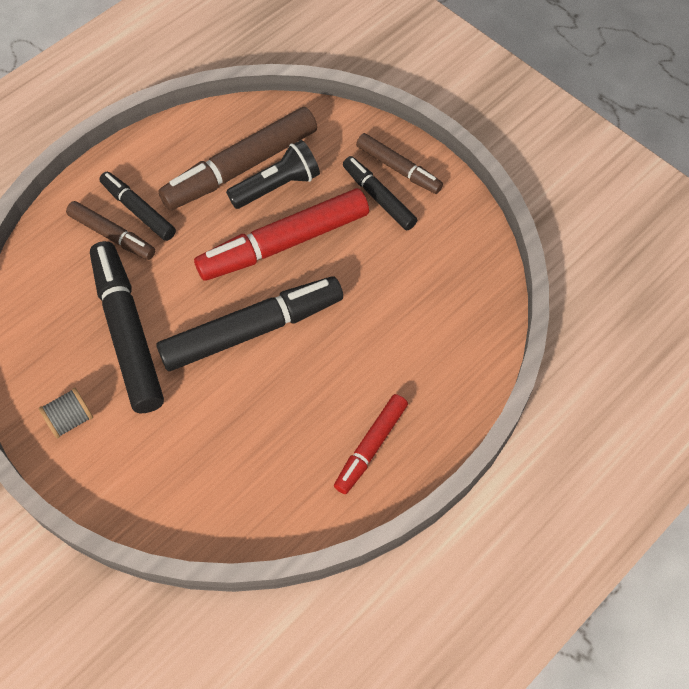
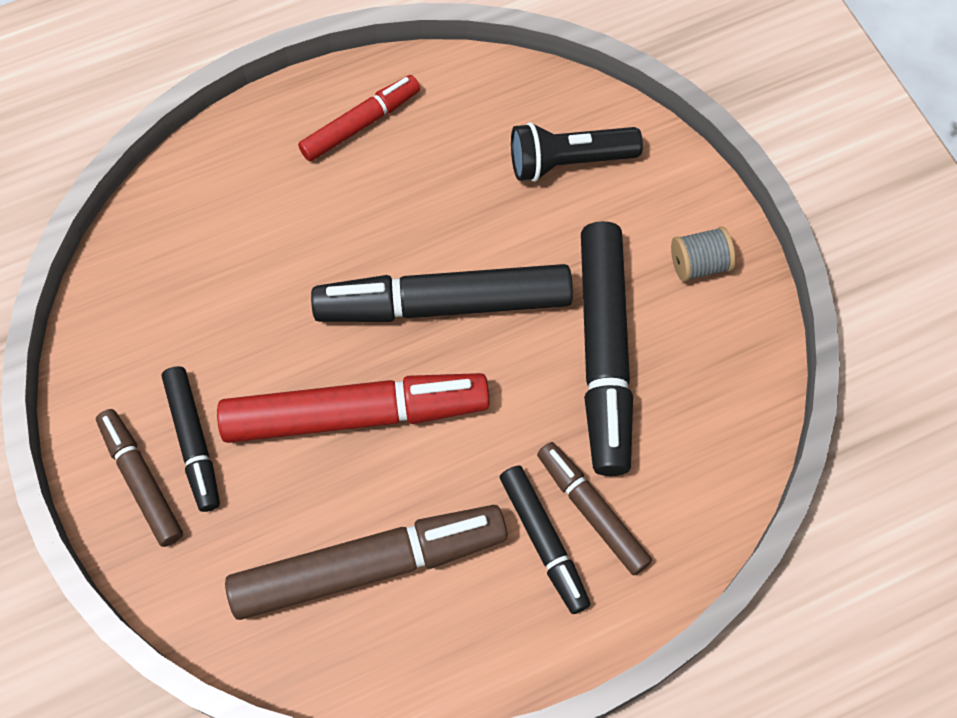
camera: 160 degrees left, 5 degrees up
(277, 186) = (329, 512): black flashlight -> black flashlight (568, 161)

